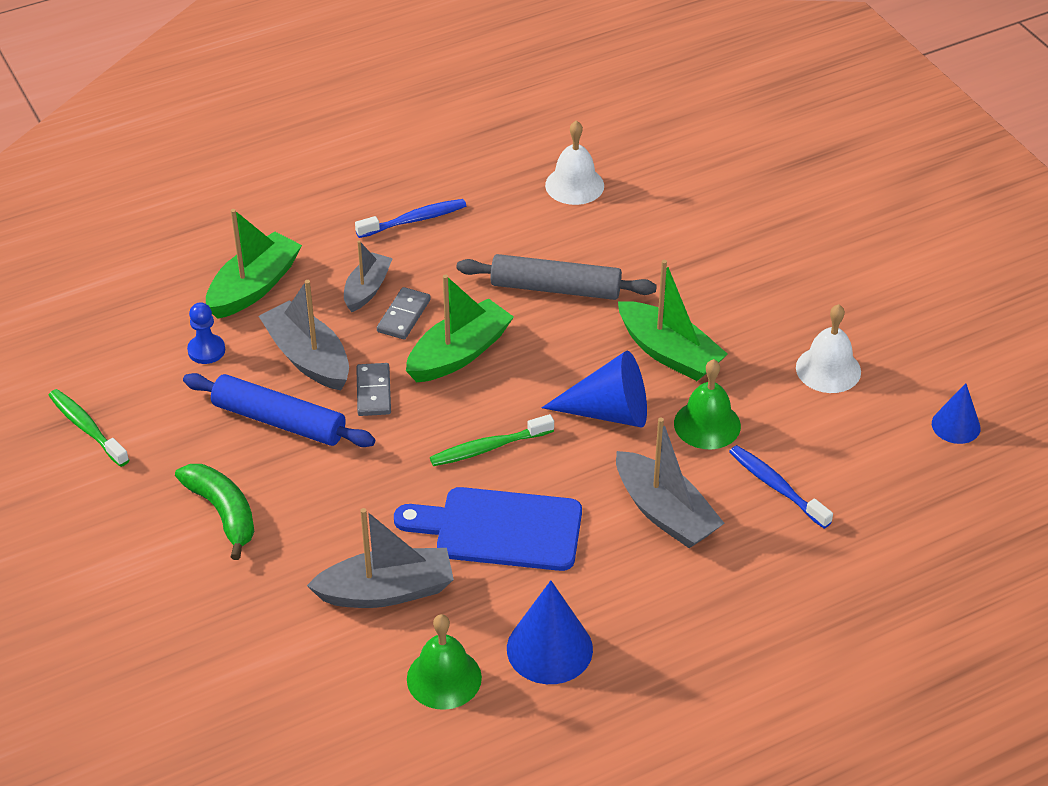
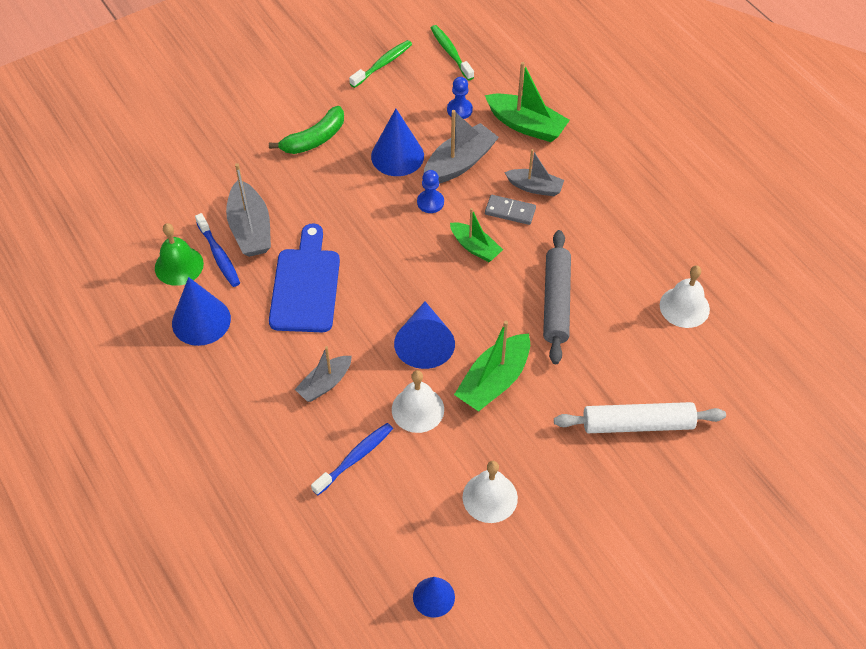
camera: 85 degrees right, 10 degrees up
(279, 421) = (397, 156): blue rolling pin -> blue cone
(373, 392) = (430, 202): grey domino -> blue pawn
(414, 220) = (617, 207): blue toothbrush -> blue toothbrush (219, 255)
(459, 353) = (475, 247): green boat -> green boat, size x0.64
(488, 448) = (382, 272): green toothbrush -> green toothbrush (450, 52)
(665, 513) = (325, 384): grey boat -> grey boat, size x0.64
(707, 424) = (418, 409): green bell -> white bell
(732, 241) = (638, 424): none -> white rolling pin

